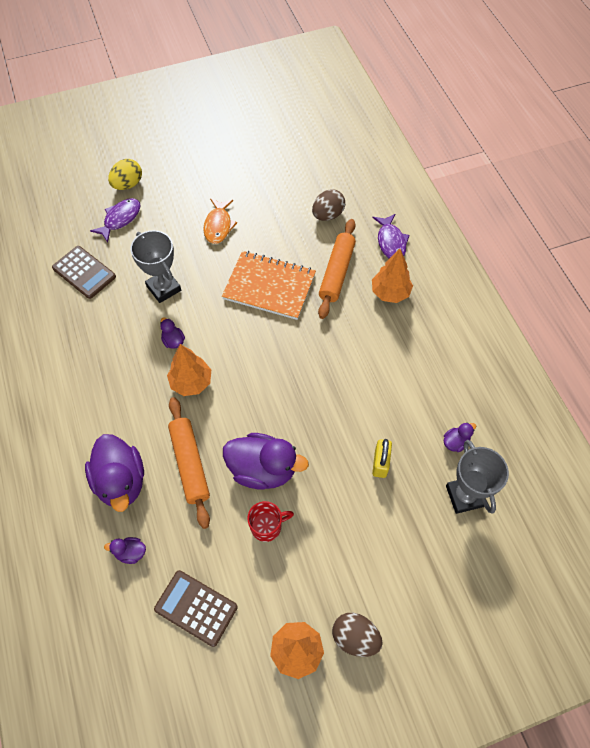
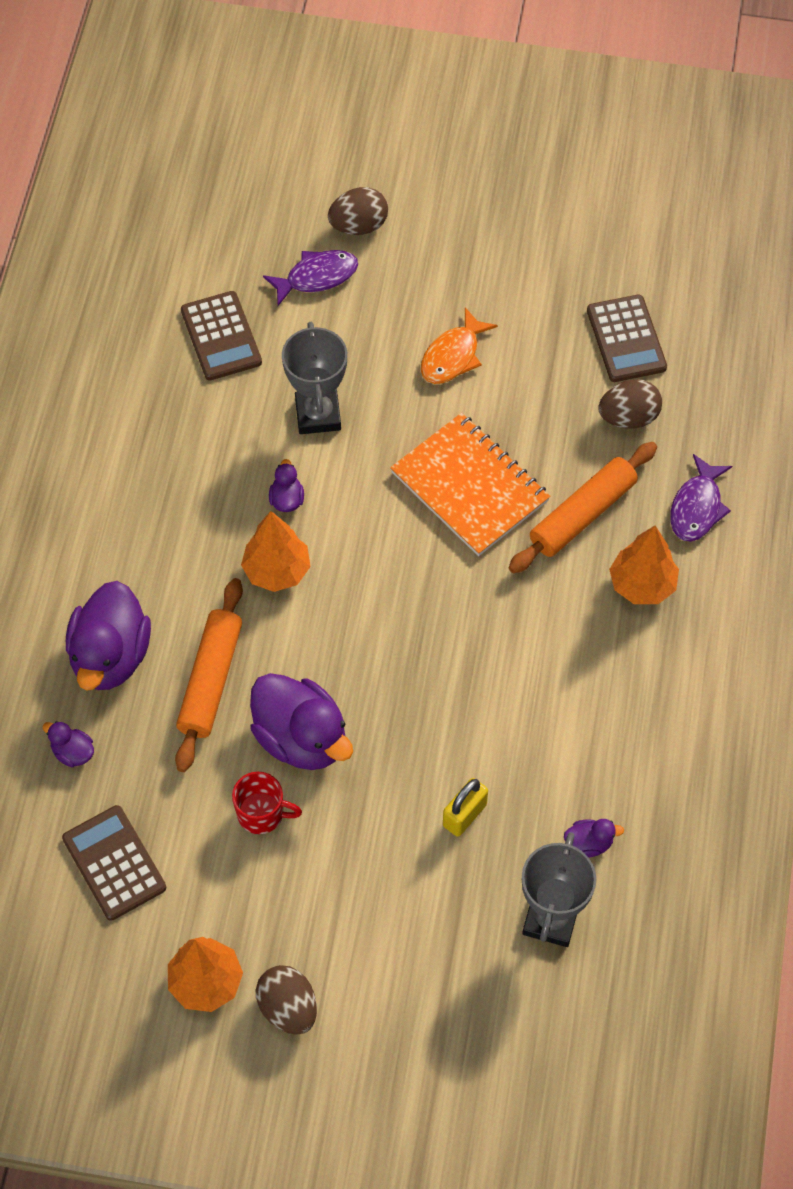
camera: 30 degrees right, 0 degrees up
(128, 184) = (358, 226): yellow egg -> brown egg
(301, 179) = (626, 339): none -> brown calculator

